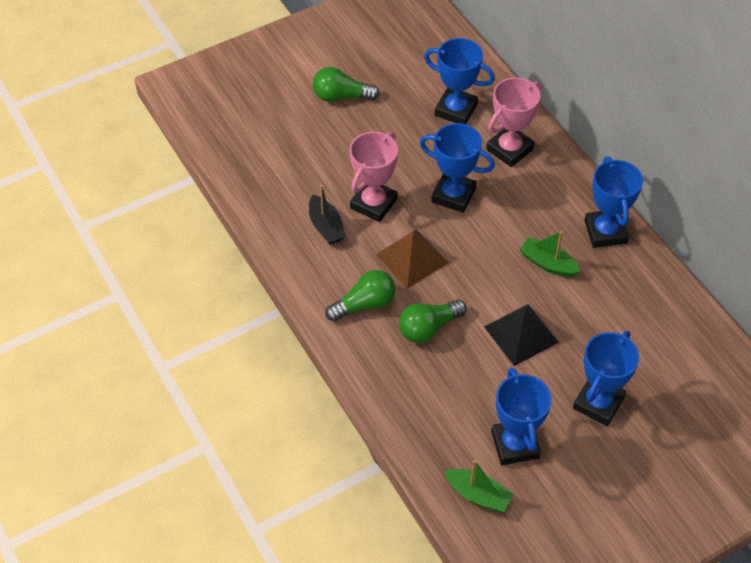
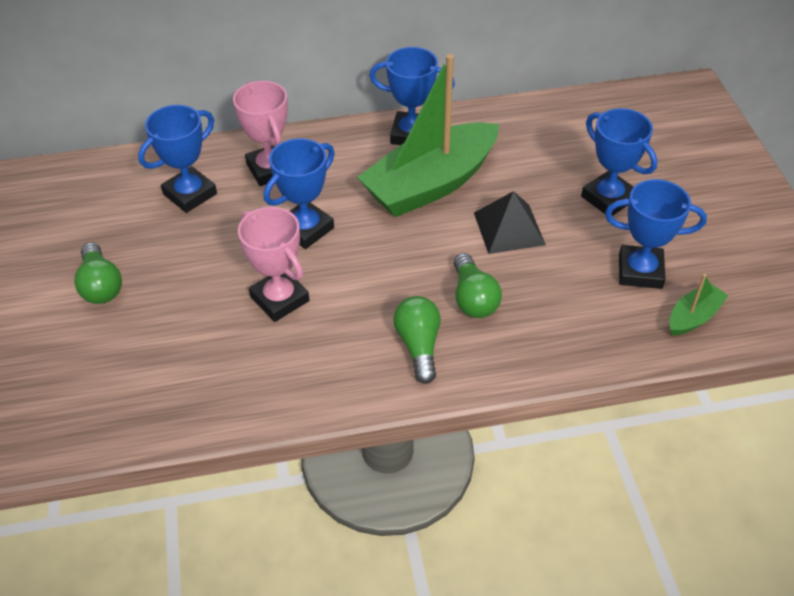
camera: 70 degrees left, 5 degrees down
(326, 227) = (289, 352): black boat -> none
(341, 96) = (101, 285): green light bulb -> green light bulb turned 45 degrees counterclockwise
(412, 258) = (374, 287): brown pyramid -> none
(548, 263) = (430, 184): green boat -> green boat, size x2.33

